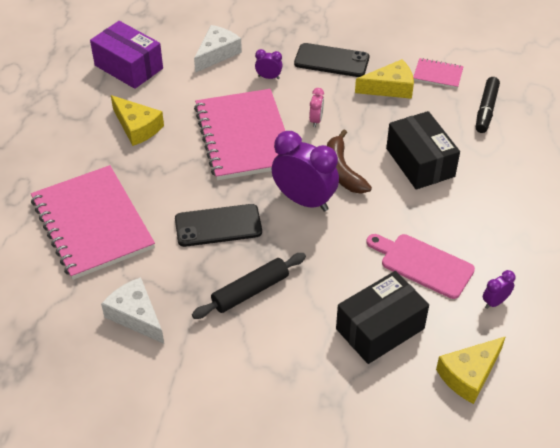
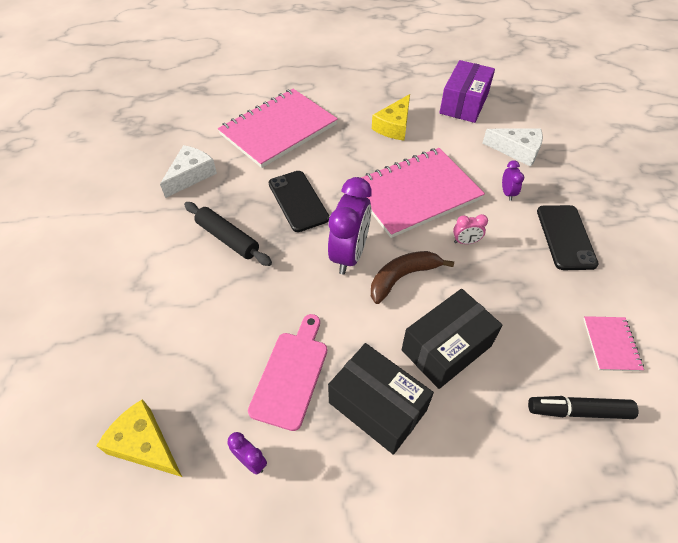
camera: 75 degrees right, 5 degrees up
(380, 328) = (198, 348): black box -> black box (377, 406)
(390, 88) = (555, 298): yellow cheese -> none

